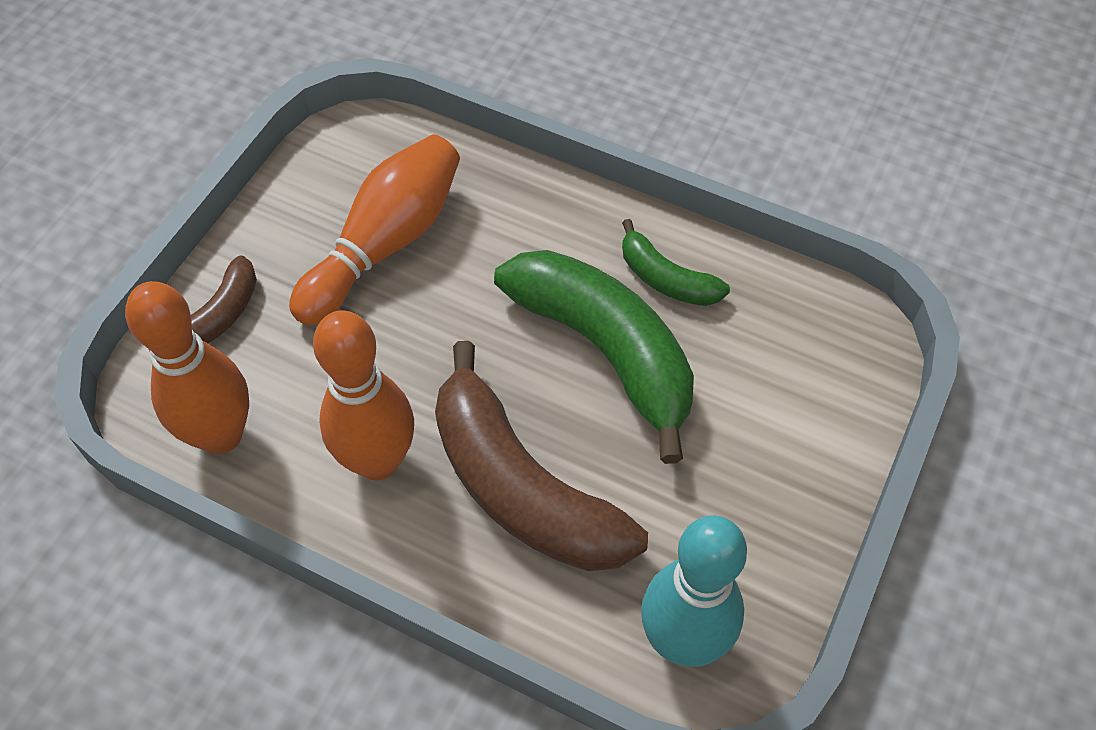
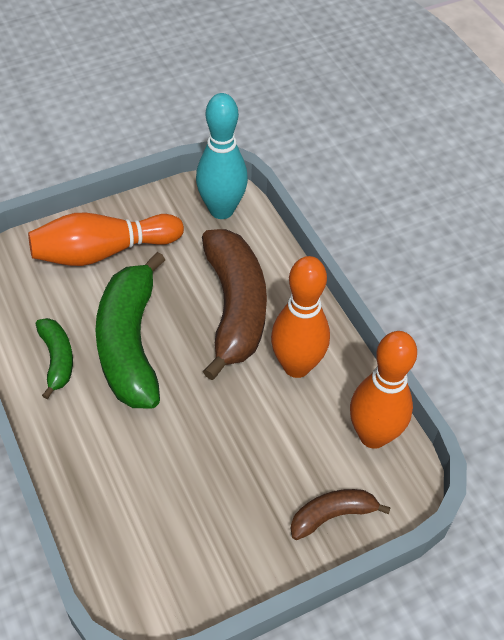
camera: 145 degrees left, 5 degrees down
(385, 244) = (193, 496): orange bowling pin -> orange bowling pin (103, 252)

